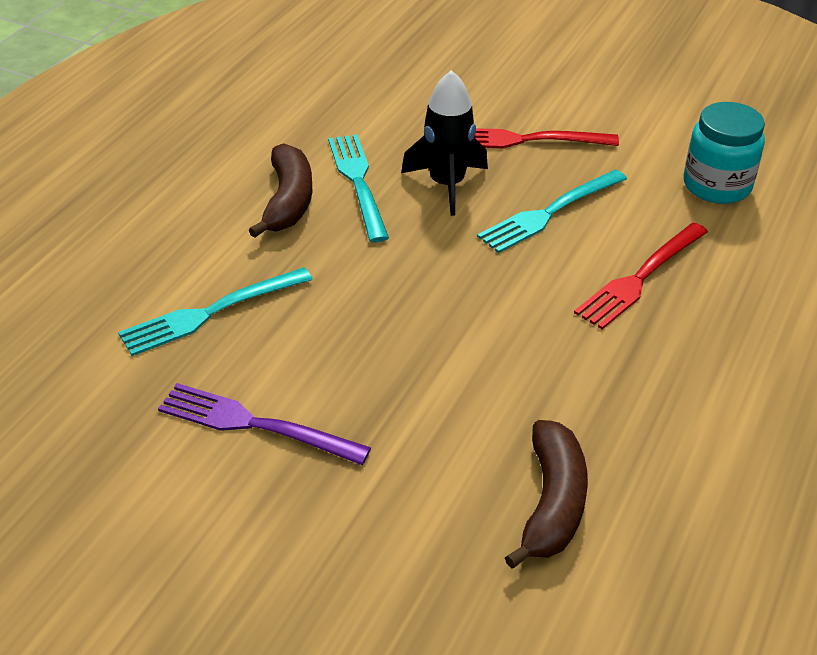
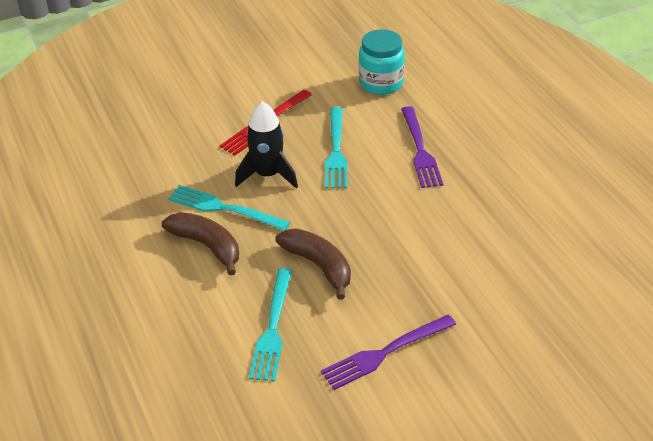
camera: 50 degrees left, 0 degrees up
(552, 504) = (541, 270): brown banana -> brown banana (319, 266)
(640, 278) = (420, 150): red fork -> purple fork

